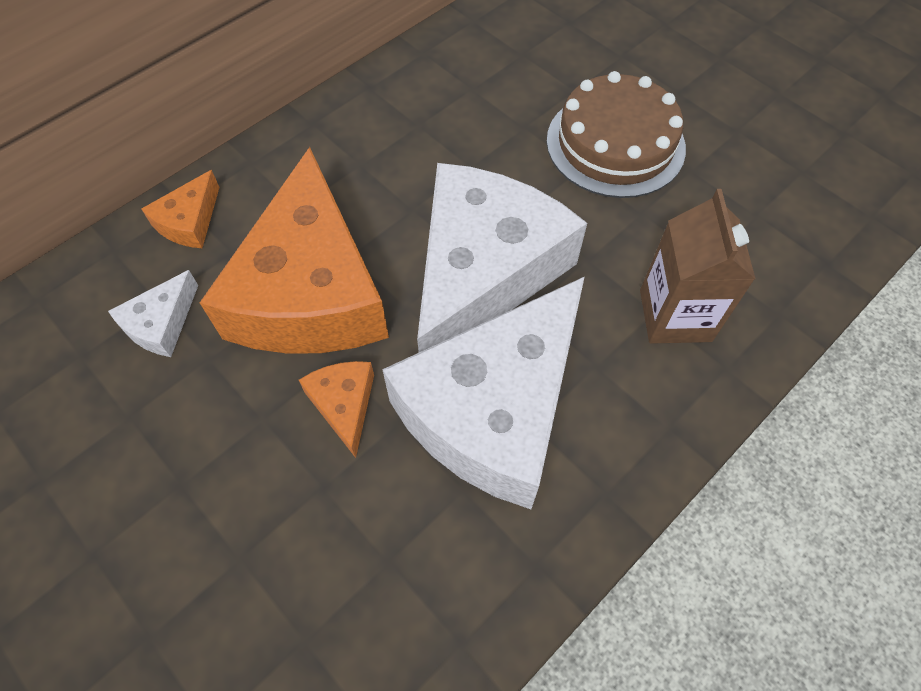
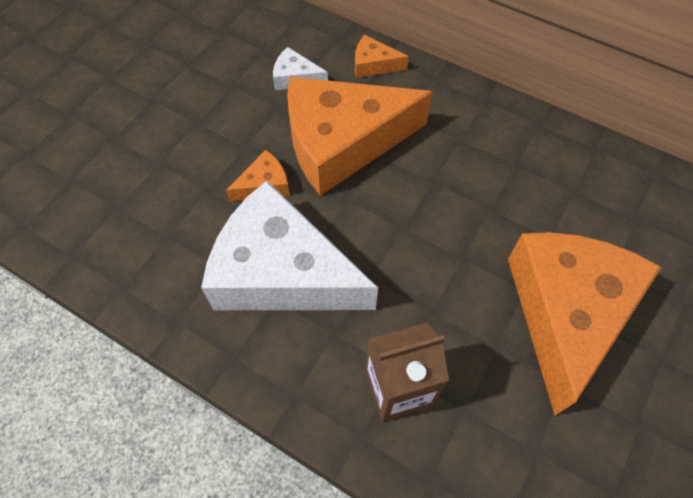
camera: 75 degrees right, 0 degrees up
(482, 272) = (392, 240): white cheese -> none
(615, 144) = (566, 313): brown cake -> orange cheese

